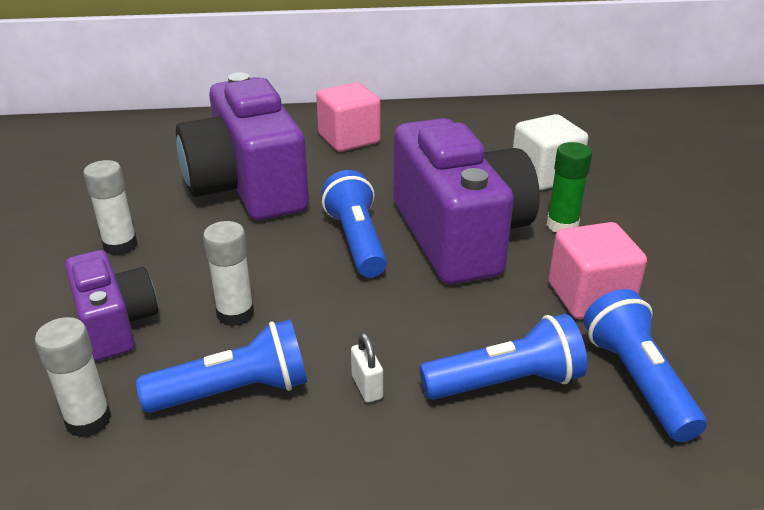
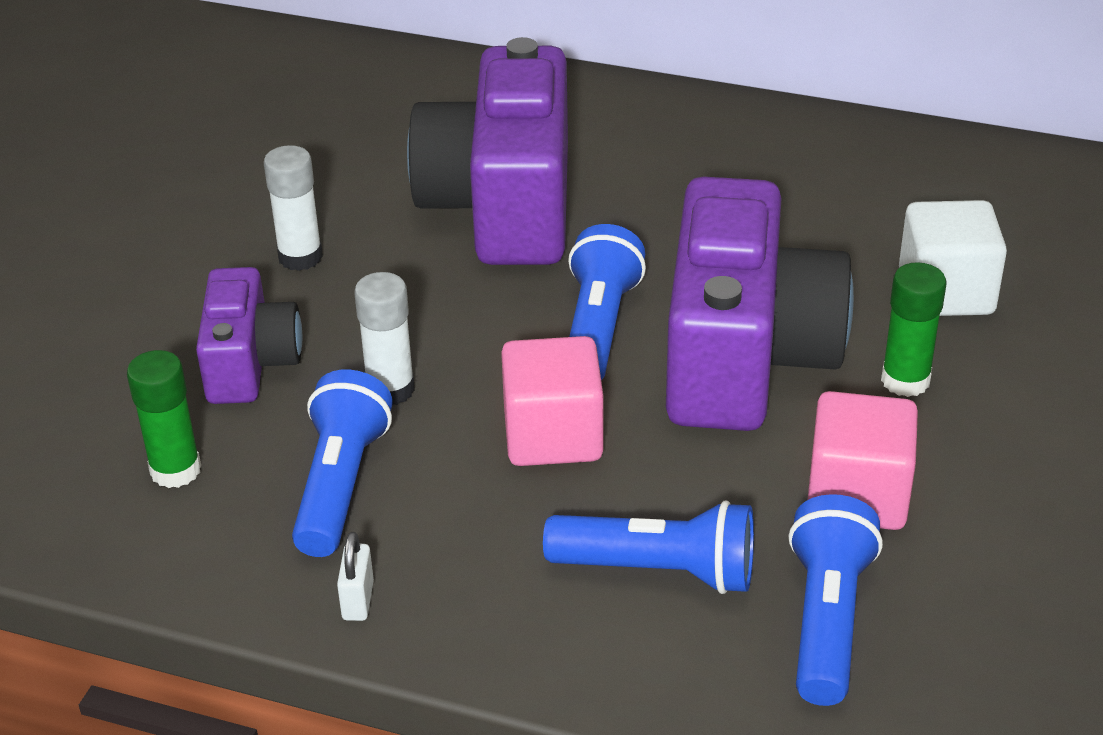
camera: 25 degrees right, 5 degrees up
(88, 420) = (175, 470): white glue stick -> green glue stick
(234, 391) = (341, 485): blue flashlight -> blue flashlight turned 90 degrees counterclockwise
(349, 139) = (691, 157): pink cube -> pink cube (553, 436)
(367, 387) = (490, 525): white padlock -> white padlock (358, 600)

